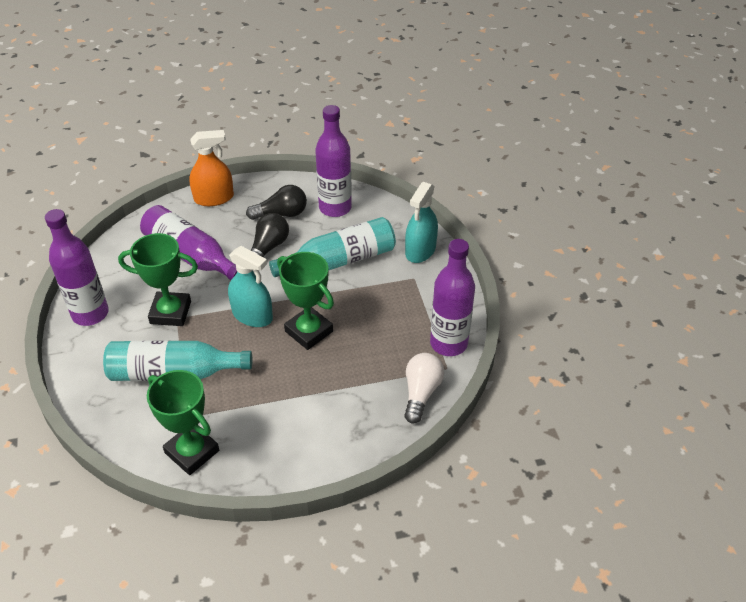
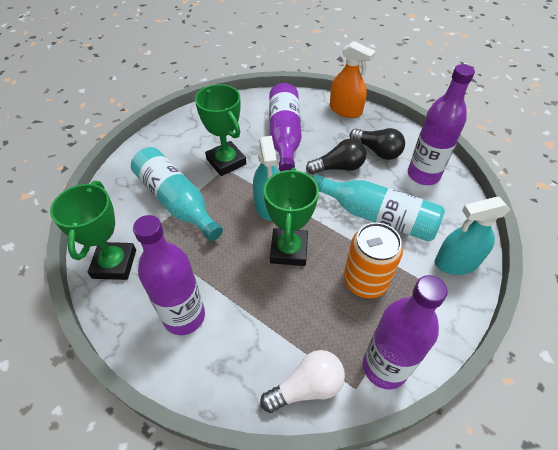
camera: 50 degrees right, 5 degrees up
(90, 314) = (187, 128): purple bottle -> purple bottle (184, 316)
(382, 307) = (365, 281): none -> orange can

